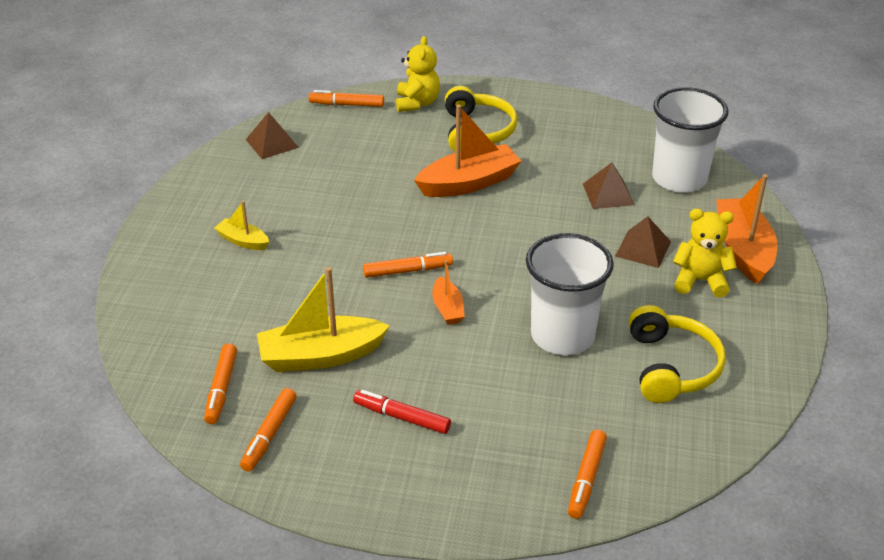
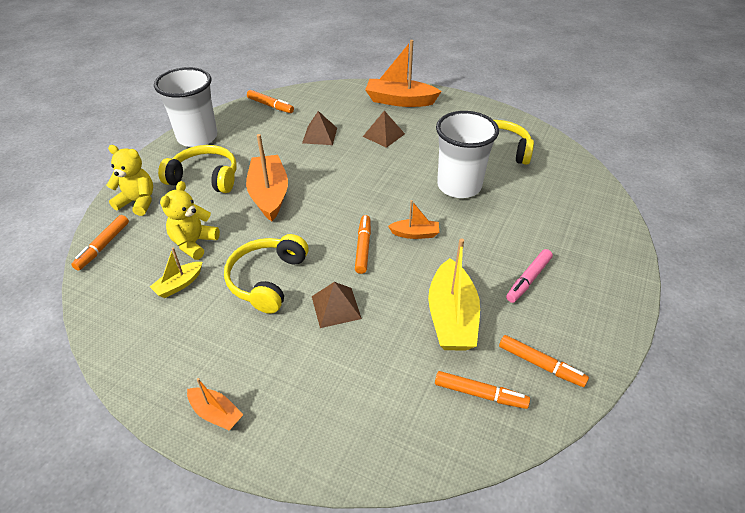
camera: 75 degrees left, 5 degrees up
(172, 225) = (216, 413): none -> orange boat
(243, 241) = (273, 353): yellow boat -> yellow boat (179, 284)
(272, 143) = (125, 310): brown pyramid -> brown pyramid (336, 307)
(335, 214) = (267, 279): none -> yellow headphones
(402, 417) = (528, 279): red marker -> pink marker
(586, 479) = (590, 204): orange marker -> orange marker (270, 106)
(679, 179) = (319, 105): white cup -> white cup (197, 137)
(700, 281) = (423, 122): yellow teddy bear -> yellow teddy bear (194, 243)

